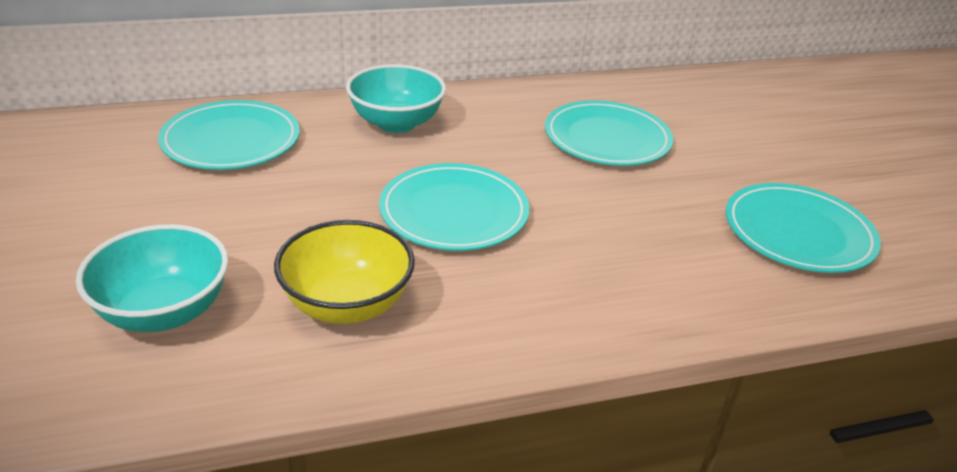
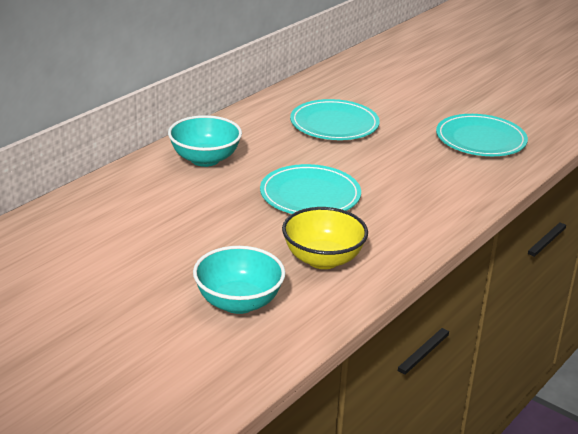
camera: 35 degrees left, 5 degrees down
(231, 141) = (121, 208): turquoise plate -> none

